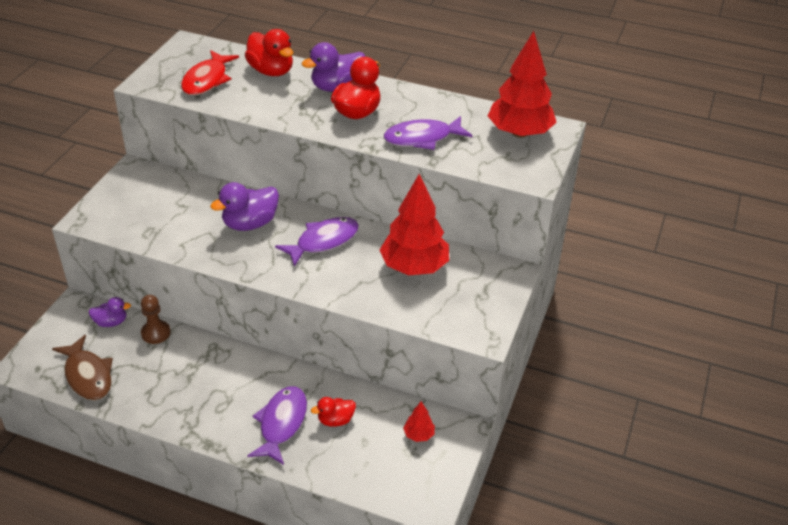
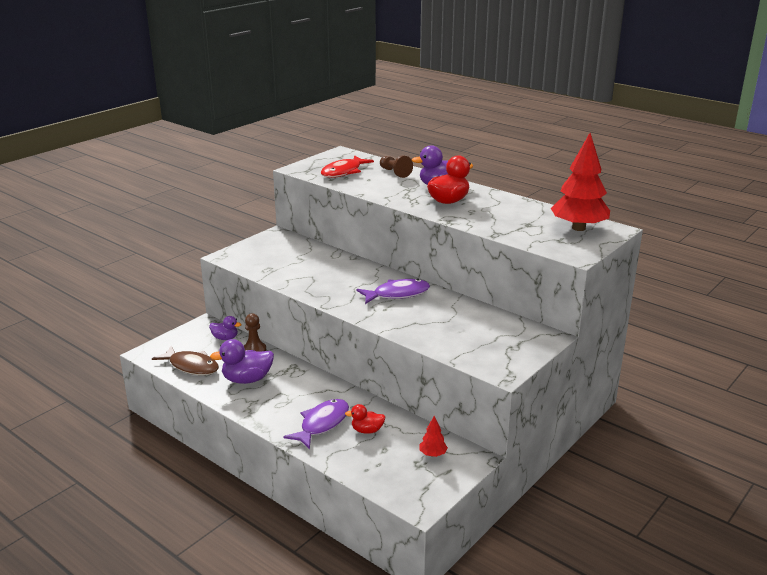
camera: 20 degrees right, 15 degrees down
(88, 375) = (191, 366): brown fish -> brown fish turned 45 degrees counterclockwise
(250, 223) = (345, 276): purple duck -> purple duck (247, 379)
(271, 71) = (395, 172): red duck -> brown pawn
(414, 267) = (464, 320): red tree -> none
(422, 138) = (493, 221): purple fish -> none

